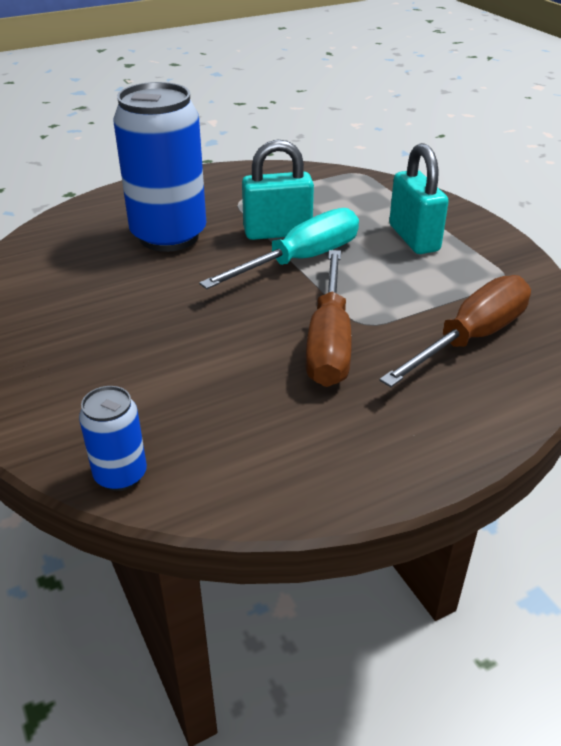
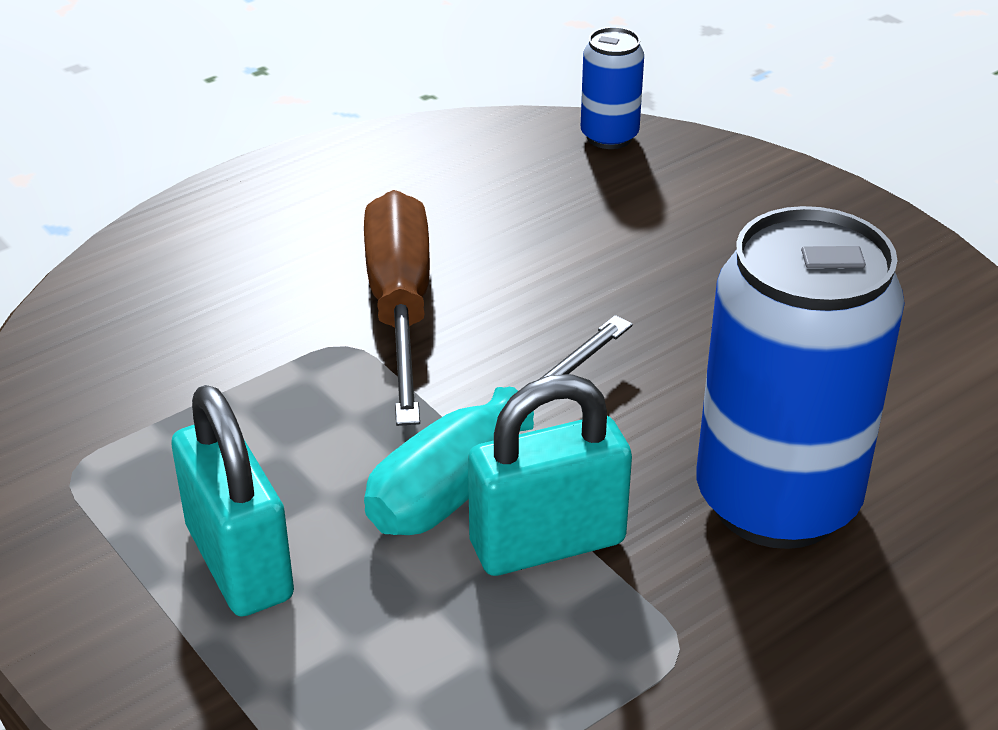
camera: 170 degrees right, 0 degrees up
(470, 338) = (176, 337): brown screwdriver -> none

